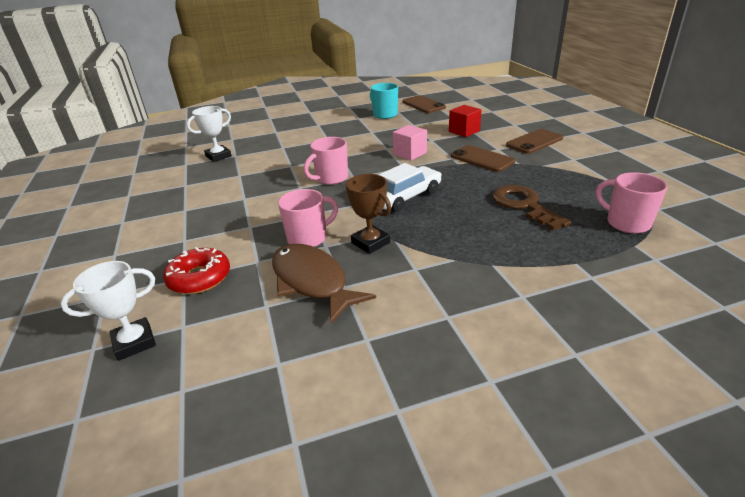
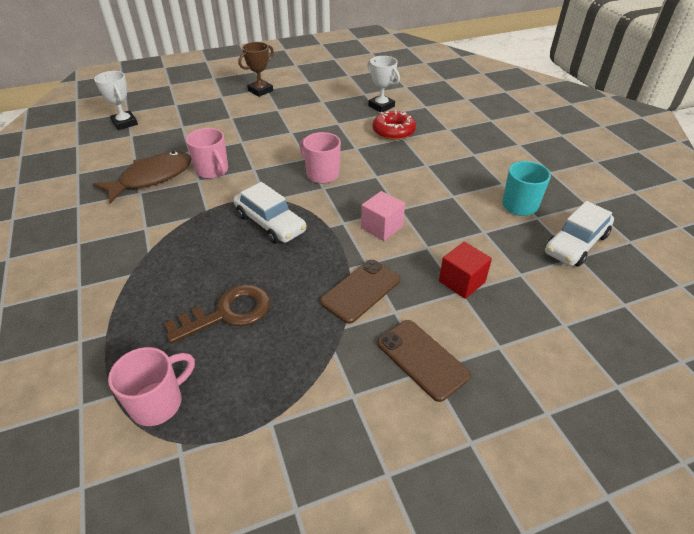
camera: 85 degrees right, 10 degrees up
(199, 278) = (179, 132): red donut -> red donut (393, 131)
(370, 243) = (193, 203): brown trophy -> brown trophy (260, 91)
(423, 105) = (575, 244): brown phone -> white car

